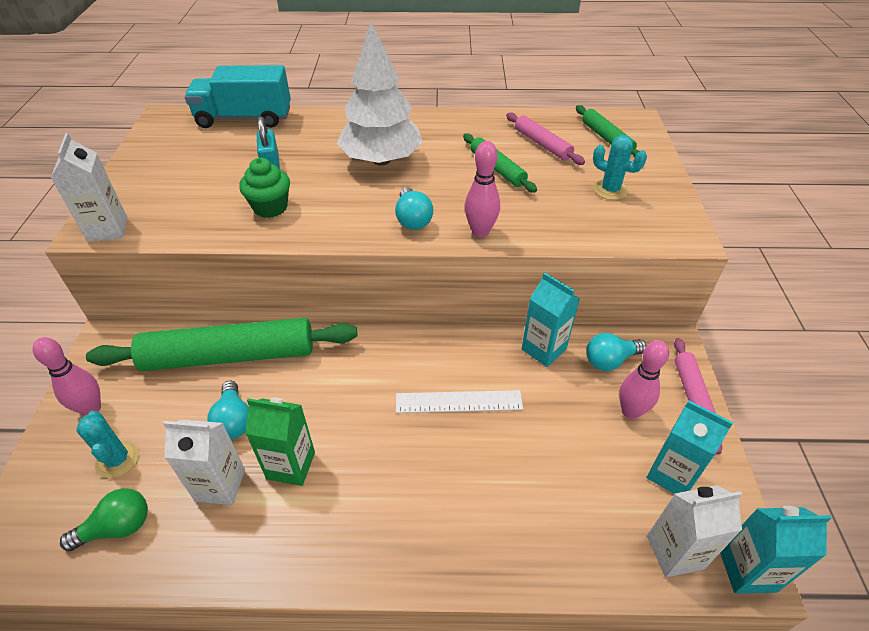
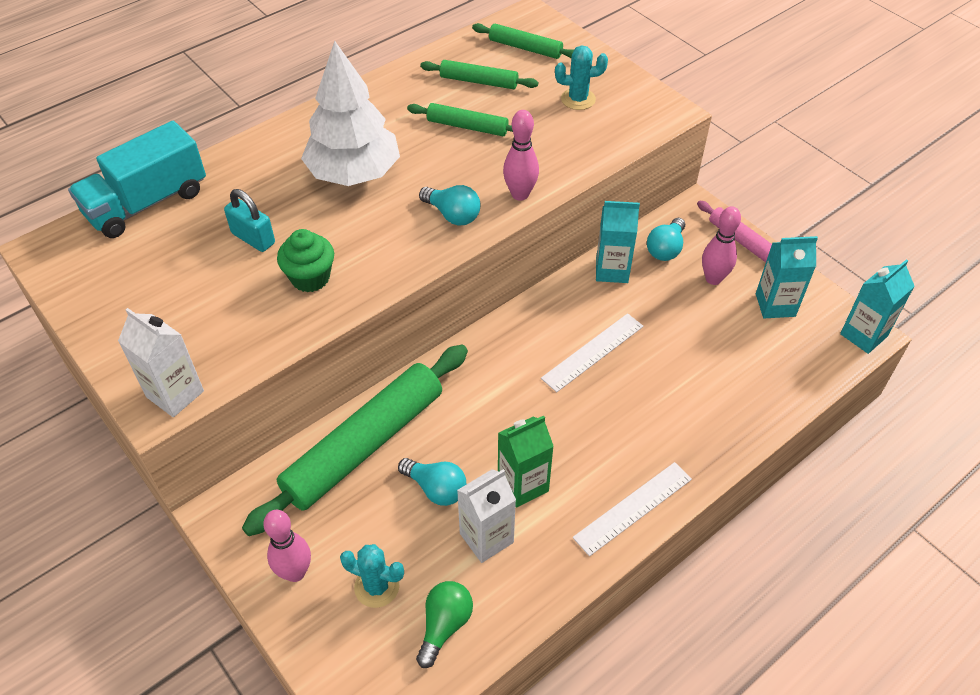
camera: 40 degrees left, 5 degrees up
(348, 555) = (633, 508): none -> white ruler
(542, 144) = (479, 81): pink rolling pin -> green rolling pin
(675, 552) = (819, 353): white carton -> none

